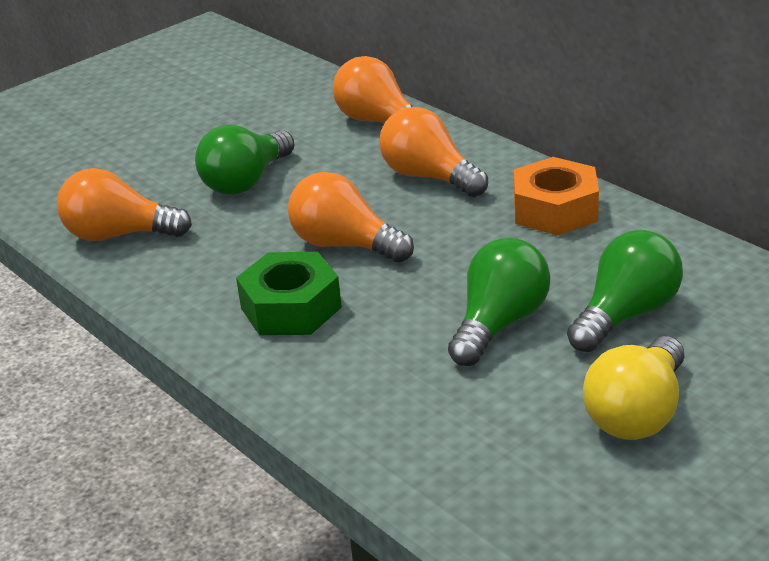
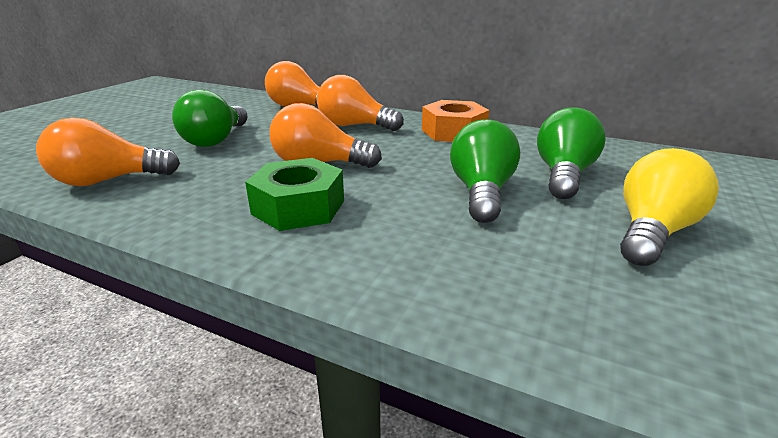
camera: 25 degrees left, 5 degrees down
(637, 413) = (652, 232): yellow light bulb -> yellow light bulb turned 150 degrees counterclockwise

